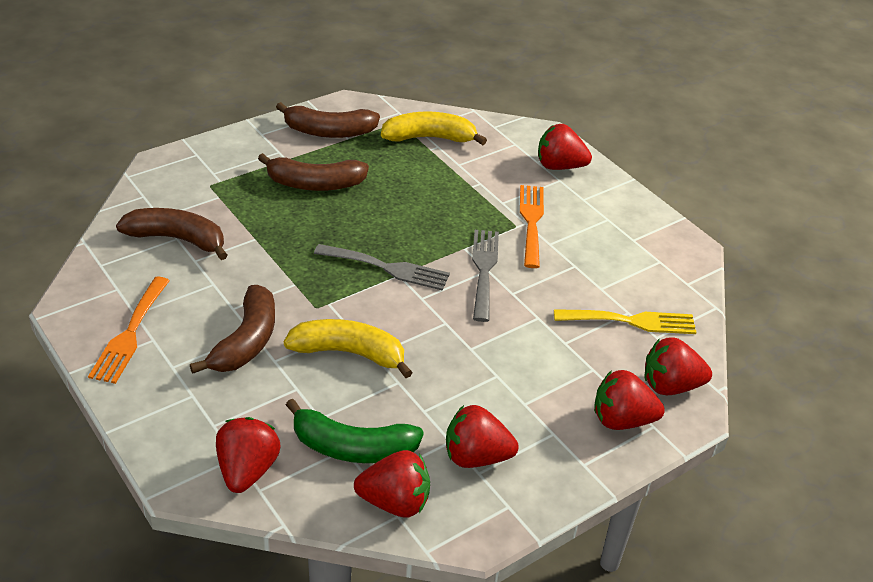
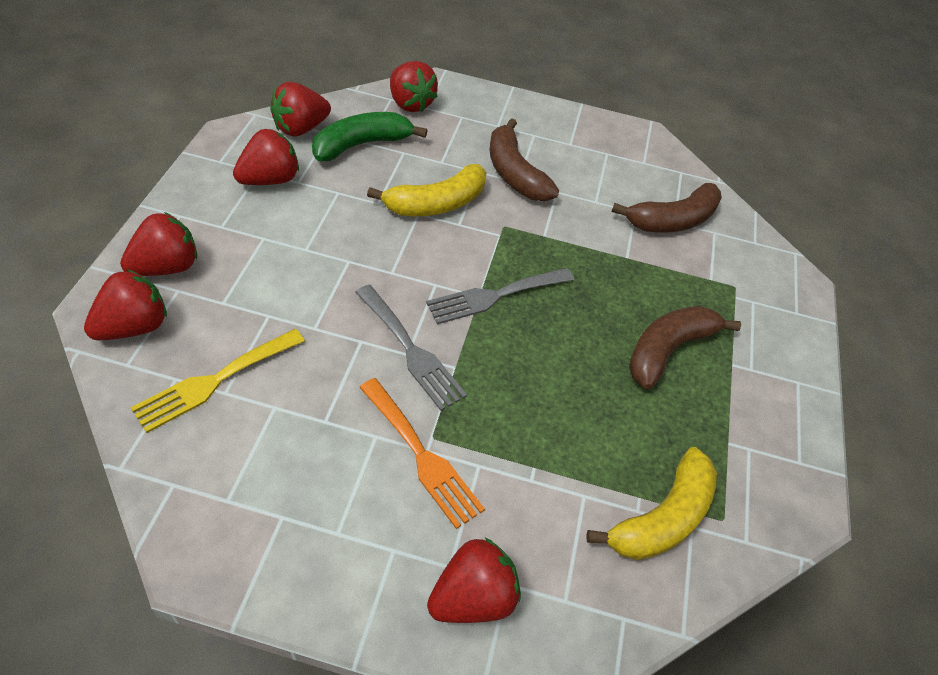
camera: 135 degrees right, 10 degrees up
(130, 334) = (588, 139): orange fork -> none
(329, 131) = (756, 437): brown banana -> none

